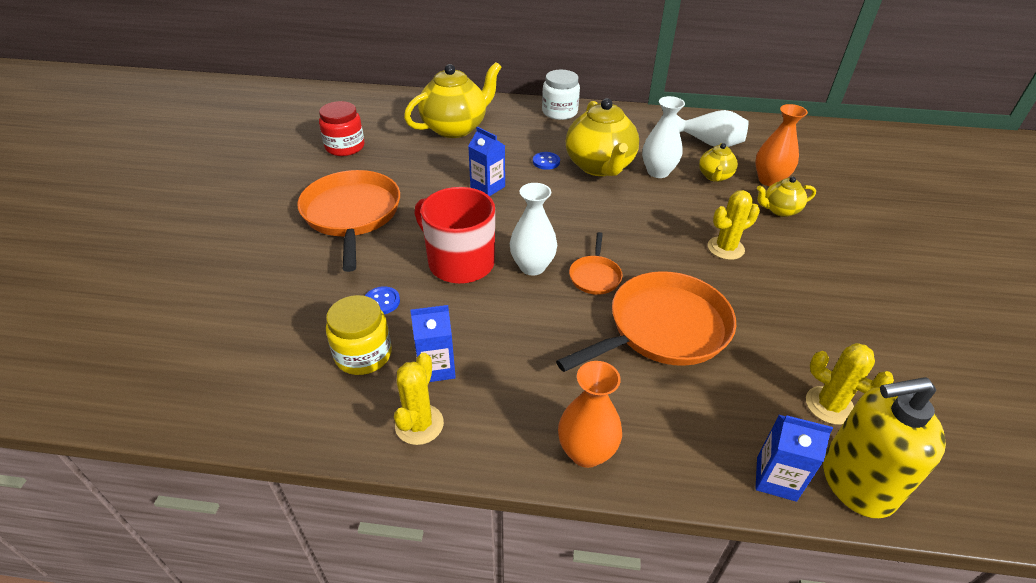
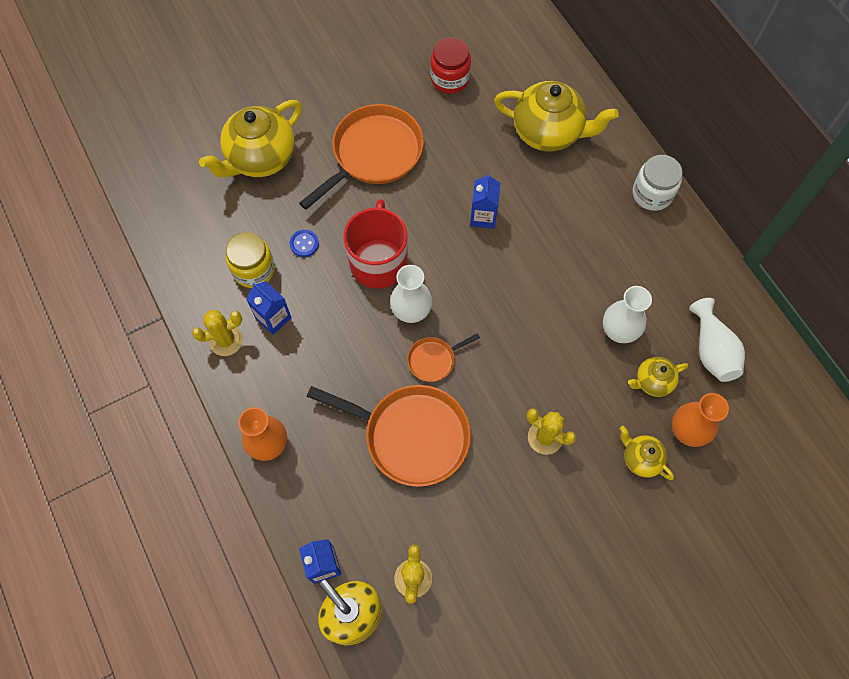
camera: 55 degrees right, 25 degrees up
(546, 162) = (557, 235): blue button -> none
(600, 166) = (586, 280): yellow teapot -> yellow teapot (260, 158)

